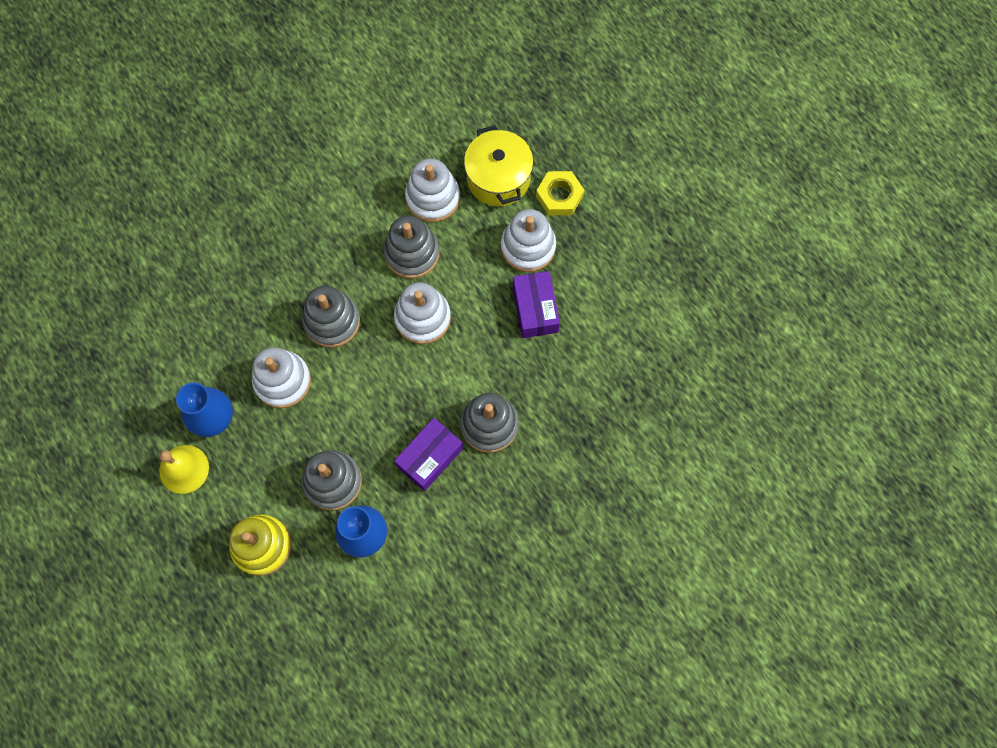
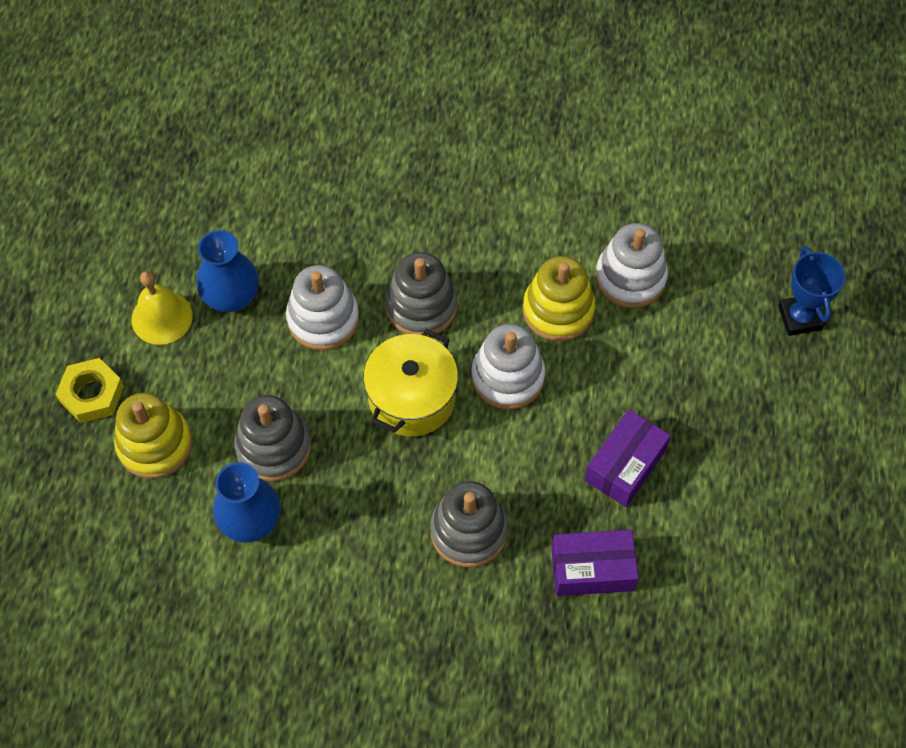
camera: 45 degrees right, 10 degrees down
(412, 253) = (558, 310): grey stacking toy -> yellow stacking toy
(430, 457) = (382, 508): purple box -> purple box (592, 569)
(498, 178) = (714, 314): yellow pot -> yellow pot (412, 398)
(528, 247) = (678, 401): white stacking toy -> none
(545, 140) = (799, 317): none -> blue trophy
(559, 196) = (760, 381): yellow nut -> yellow nut (92, 394)

